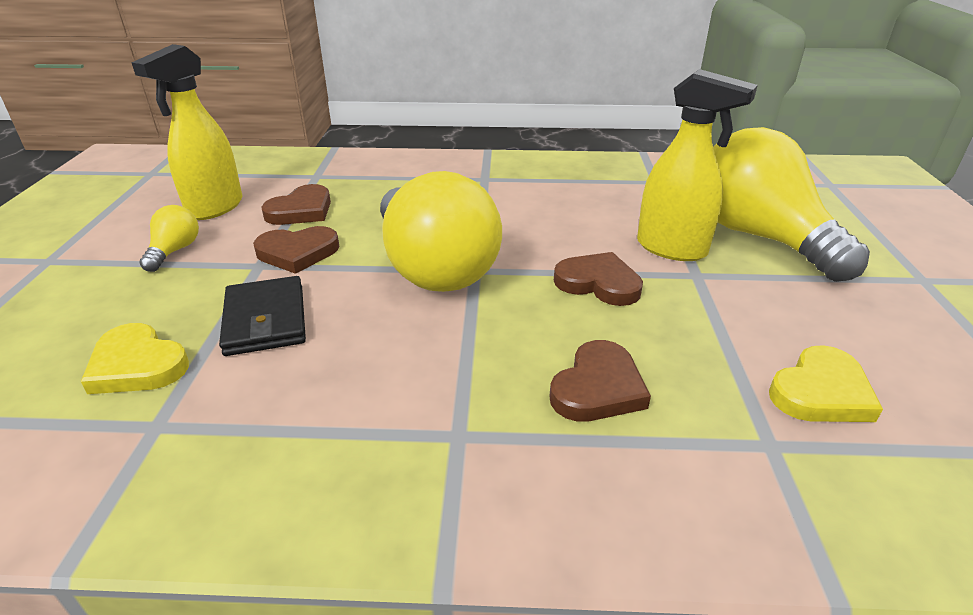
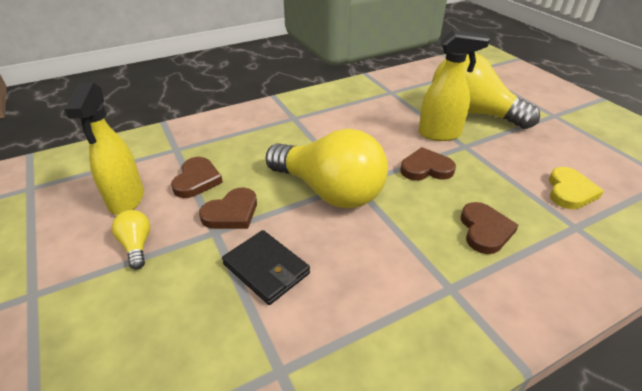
camera: 30 degrees left, 5 degrees up
(137, 365) = (216, 339): yellow heart -> none

